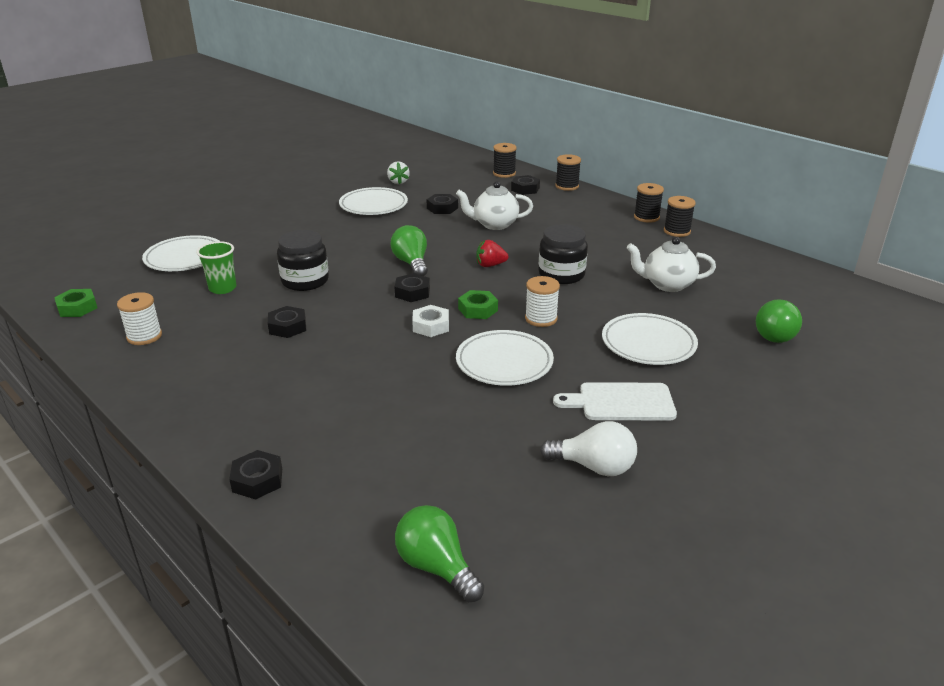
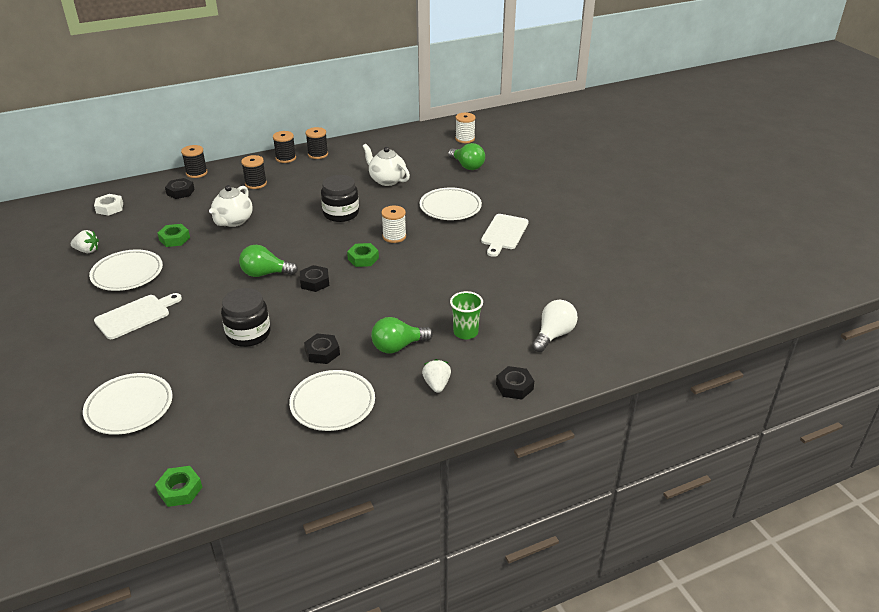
camera: 70 degrees left, 5 degrees up
(144, 336) = (277, 440): white spool -> white spool (465, 139)
(222, 288) = (221, 385): green cup -> green cup (465, 332)
(248, 414) = (436, 385): none -> white strawberry
(312, 225) = (136, 316): none -> white cutting board
(431, 326) = (371, 283): white nut -> white nut (109, 208)
(436, 567) = (615, 327): green light bulb -> green light bulb (398, 346)
(442, 208) = (174, 239): black nut -> green nut
(490, 265) = (301, 239): red strawberry -> none
(504, 173) = (136, 193): black spool -> black spool (256, 184)
(504, 362) = (438, 263): white plate -> white plate (333, 404)
(594, 467) = (556, 258): white light bulb -> white light bulb (553, 335)
(667, 285) = (386, 180): white teapot -> white teapot turned 105 degrees clockwise

